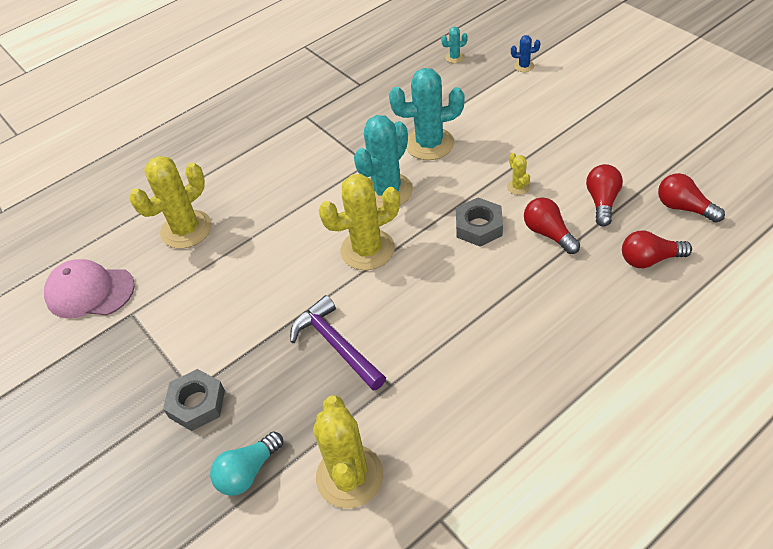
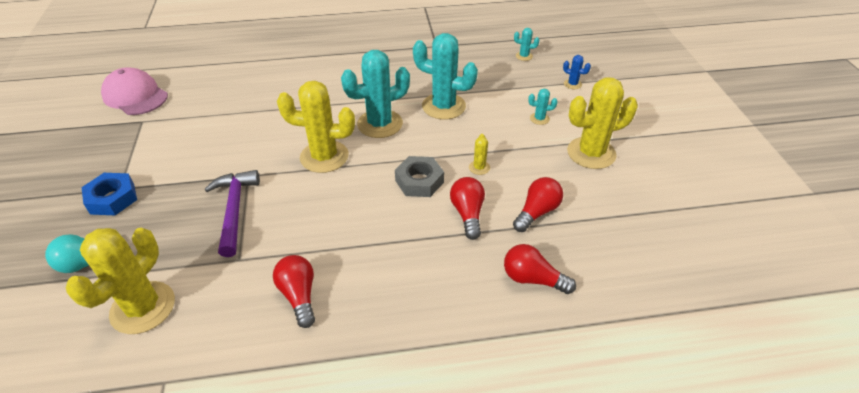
camera: 25 degrees right, 5 degrees down
(186, 229) = (228, 86): yellow cactus -> yellow cactus (591, 153)
(197, 404) = (112, 198): grey nut -> blue nut
(526, 114) = (539, 119): none -> turquoise cactus
(684, 208) = (605, 253): red light bulb -> red light bulb (299, 296)

